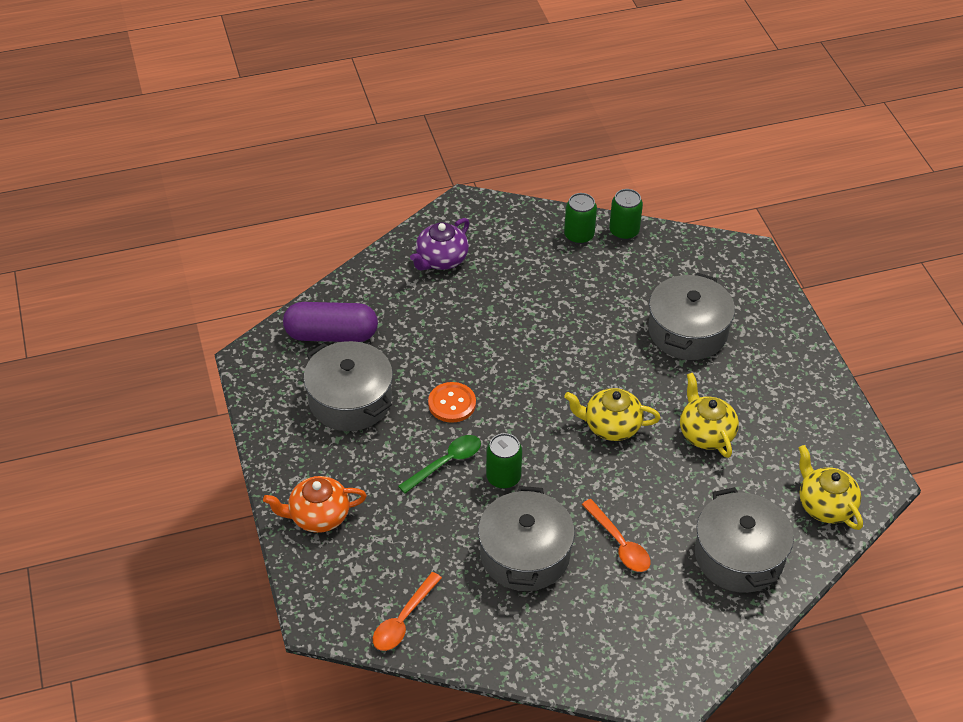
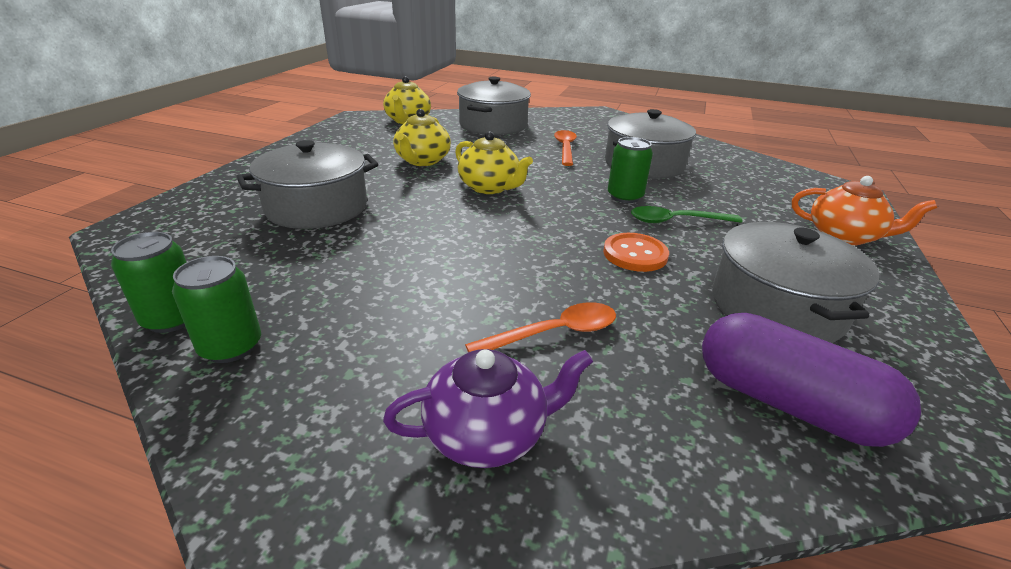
camera: 145 degrees left, 15 degrees down
(403, 620) = (769, 171): orange spoon -> orange spoon (554, 333)

